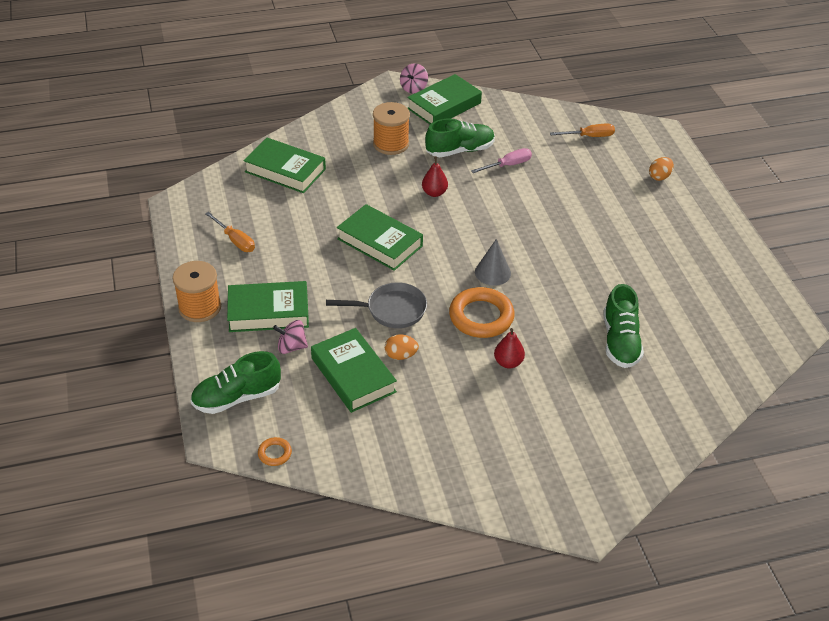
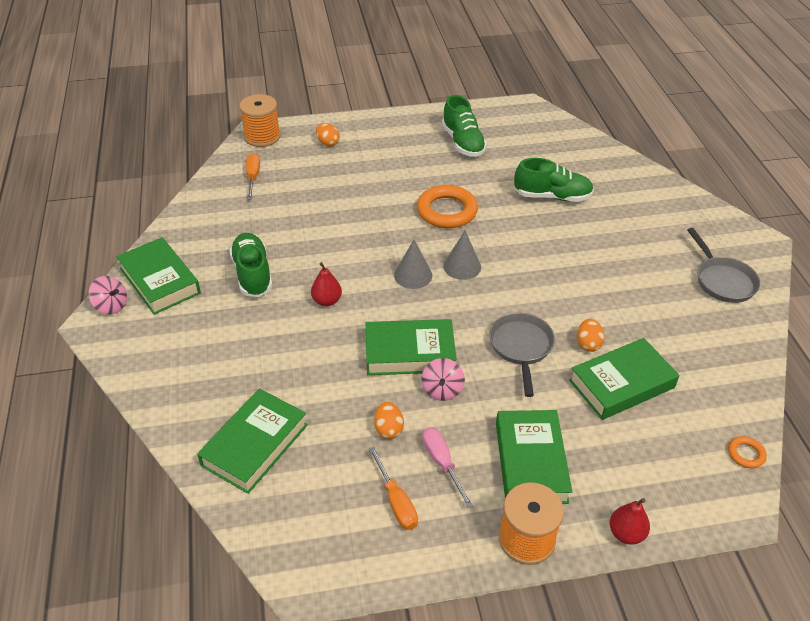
camera: 85 degrees left, 0 degrees up
(235, 240) = (396, 501): orange screwdriver -> orange screwdriver turned 105 degrees clockwise
(237, 397) = (673, 492): green shoe -> green shoe (463, 142)
(291, 347) = (586, 438): pink spinning top -> pink spinning top (442, 390)
(300, 234) = (388, 429): none -> orange egg
(380, 242) = (409, 353): green book -> green book turned 45 degrees clockwise
(391, 144) = (224, 334): orange spool -> orange spool (262, 137)
(475, 241) = (413, 275): none -> grey cone
(481, 317) = (527, 280): orange ring -> orange ring (447, 211)
(507, 474) = (722, 281): none -> grey pan
(508, 165) = (288, 239): pink screwdriver -> pink screwdriver (442, 463)
(508, 362) = (587, 267): red pear -> red pear (626, 533)

